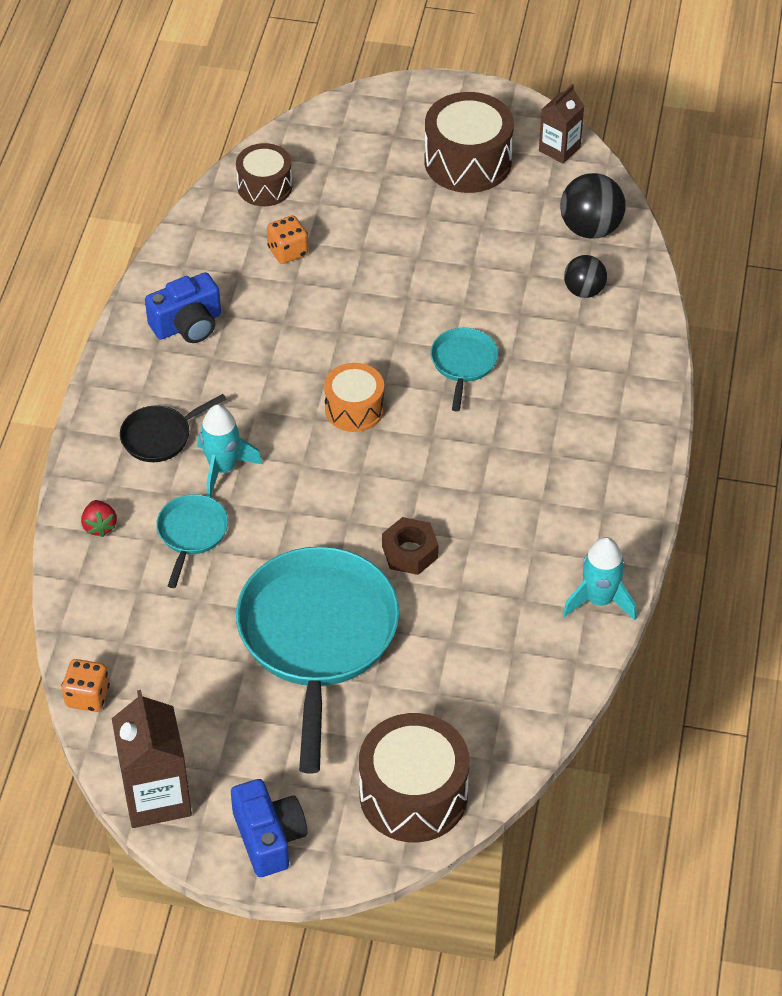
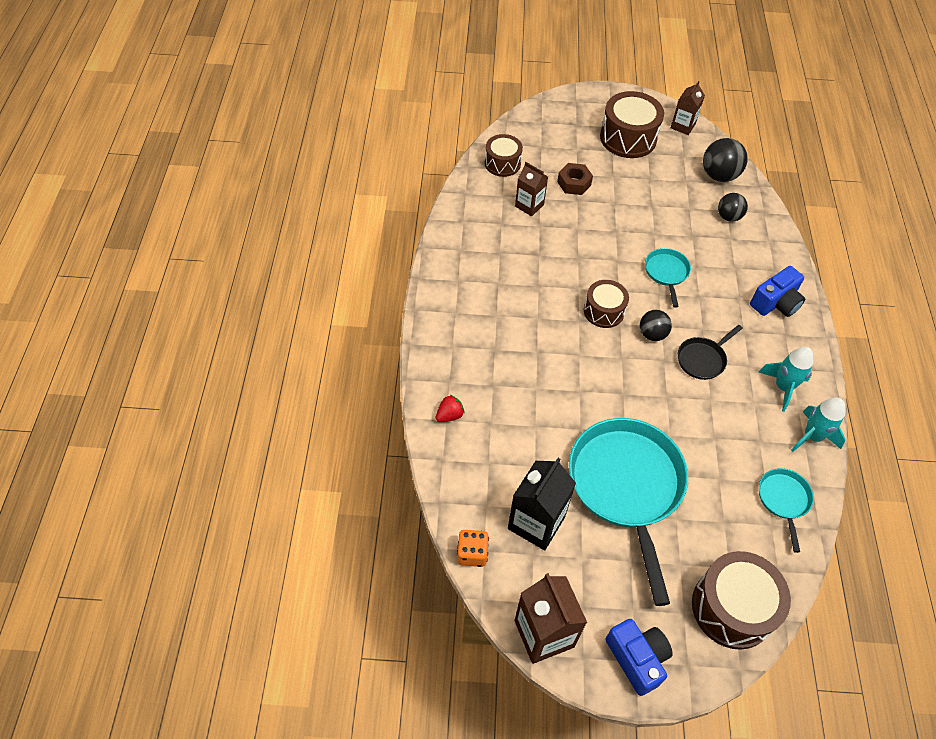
camera: 10 degrees left, 5 degrees up
(99, 526) = (449, 415): red strawberry -> red strawberry turned 105 degrees counterclockwise
(160, 436) = (476, 343): black pan -> black pan (703, 359)
(182, 668) = (536, 522): none -> black carton
(188, 325) = (475, 261): blue camera -> blue camera (775, 303)
(191, 534) = (516, 415): turquoise pan -> turquoise pan (783, 500)
(223, 469) = (526, 363): turquoise rocket -> turquoise rocket (783, 387)
(288, 251) = (529, 205): orange dice -> brown carton
(354, 409) = (604, 311): orange drum -> brown drum
(410, 552) = (672, 413): brown nut -> brown nut (574, 183)
(414, 446) = (652, 334): none -> black ball

